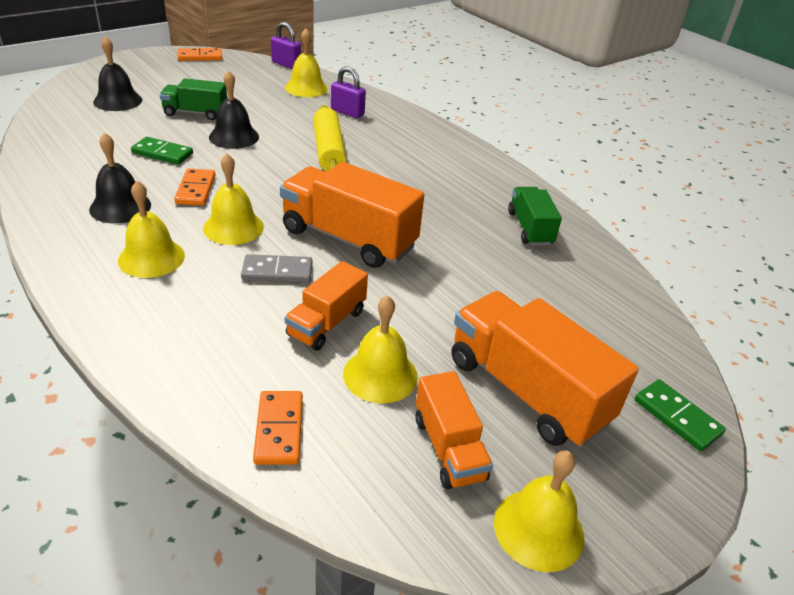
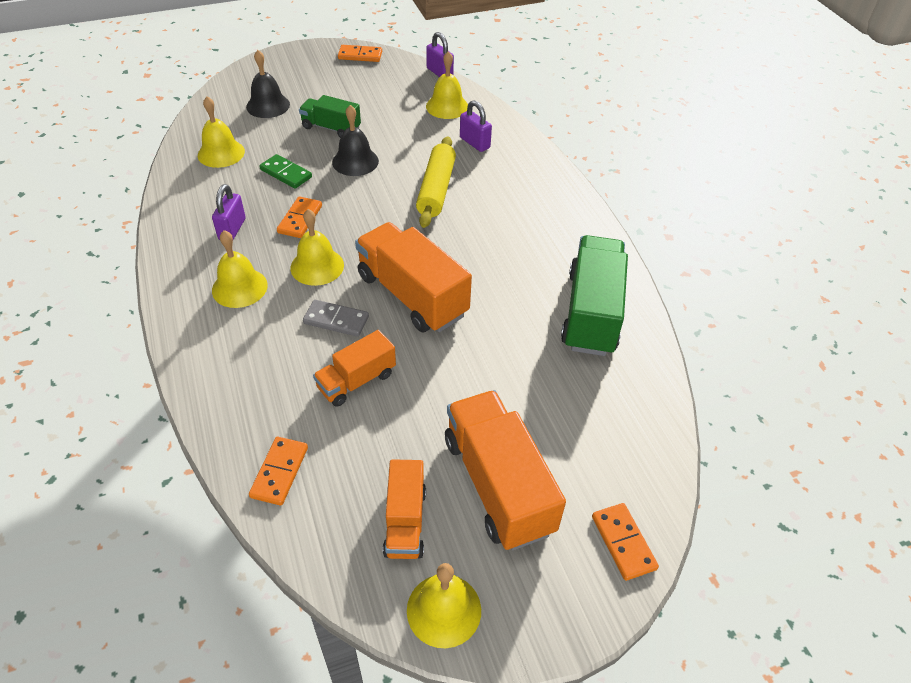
camera: 20 degrees right, 10 degrees up
(120, 207) = (232, 229): black bell -> purple padlock
(380, 375) = (379, 441): yellow bell -> yellow bell (221, 153)
(529, 228) = (591, 312): green truck -> green truck, size x1.74
(677, 417) = (623, 542): green domino -> orange domino

